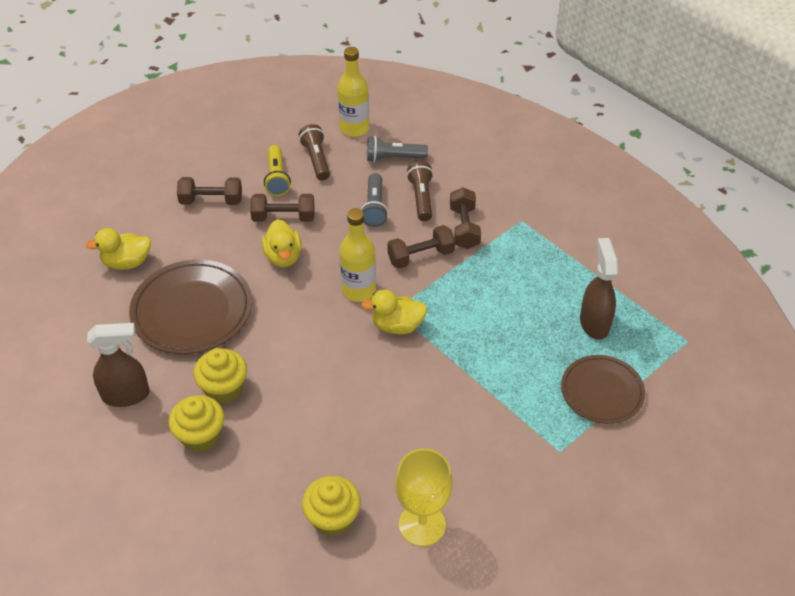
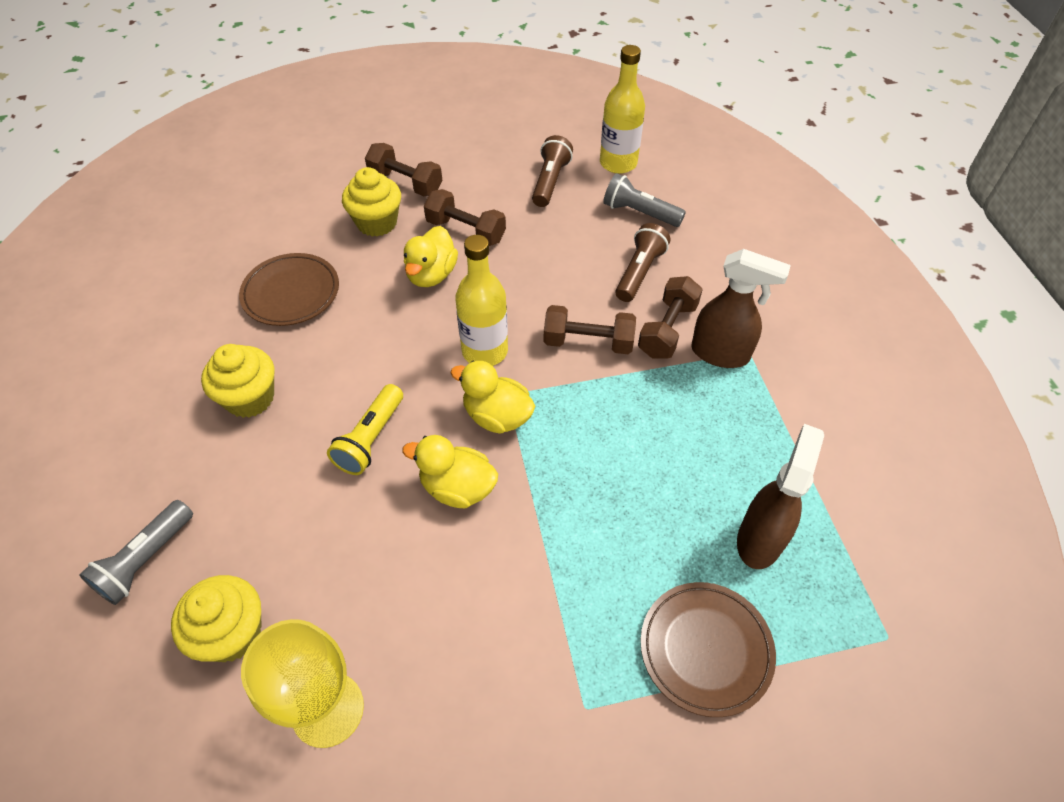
camera: 30 degrees right, 5 degrees up
(126, 395) = (152, 356): brown spray bottle -> brown spray bottle (720, 354)
(127, 262) = (272, 213): yellow duck -> yellow duck (457, 488)
(192, 310) = (291, 293): brown plate -> brown plate, size x0.64
(201, 436) = (181, 442): yellow cupcake -> yellow cupcake (377, 223)
(277, 178) = (492, 185): yellow flashlight -> yellow flashlight (370, 439)
(374, 207) = (575, 261): grey flashlight -> grey flashlight (145, 560)

